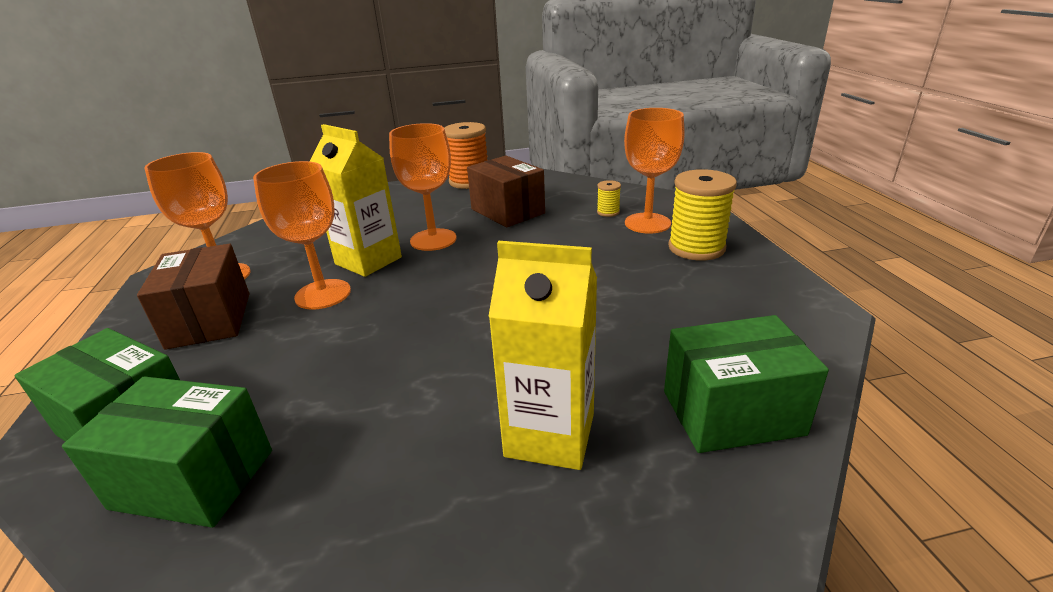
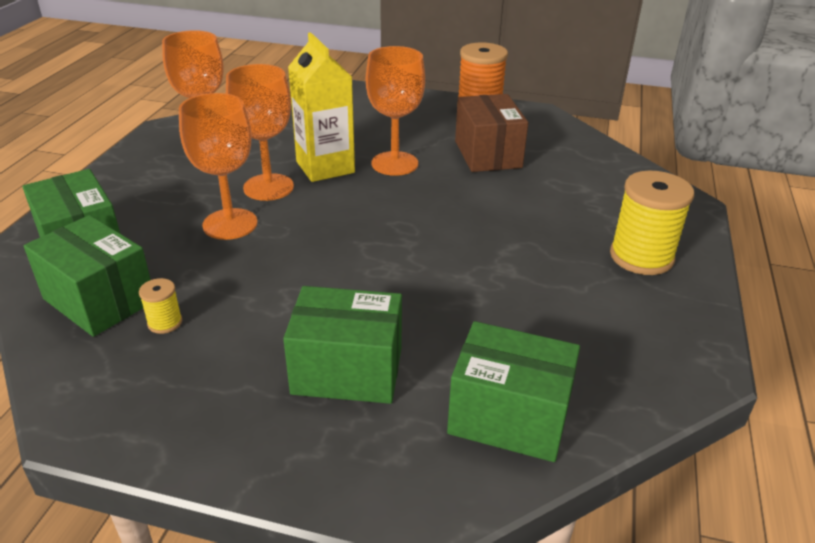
camera: 25 degrees right, 5 degrees up
(210, 320) = (176, 181): brown box -> none
(550, 435) = (347, 371): yellow carton -> green box
(608, 212) = (588, 187): yellow spool -> yellow spool (165, 322)
(647, 223) = (617, 212): orange goblet -> orange goblet (230, 224)

